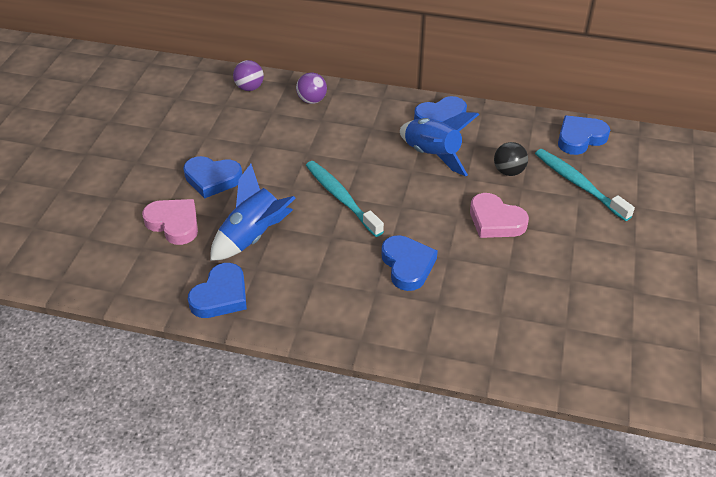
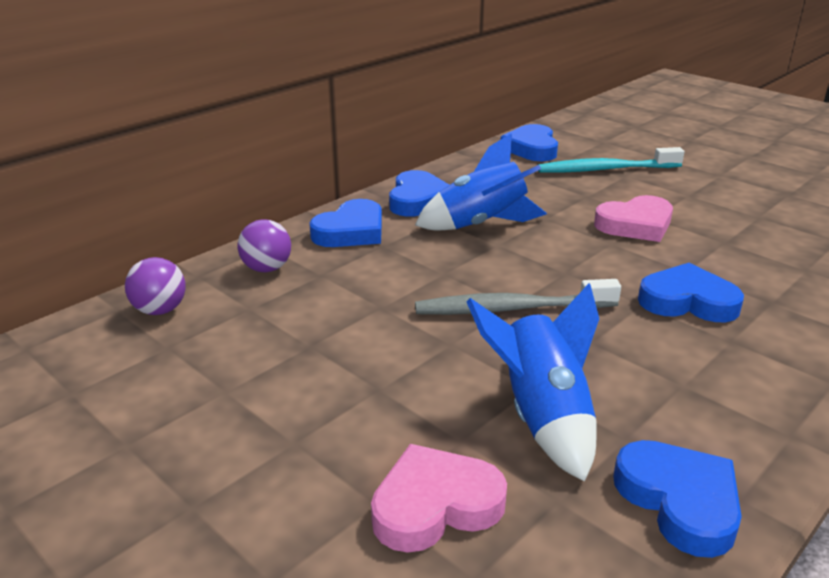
camera: 60 degrees left, 15 degrees down
(212, 179) = (350, 418): blue heart -> blue heart (351, 231)
(341, 198) = (511, 309): turquoise toothbrush -> grey toothbrush
(508, 171) = (553, 194): black ball -> none

